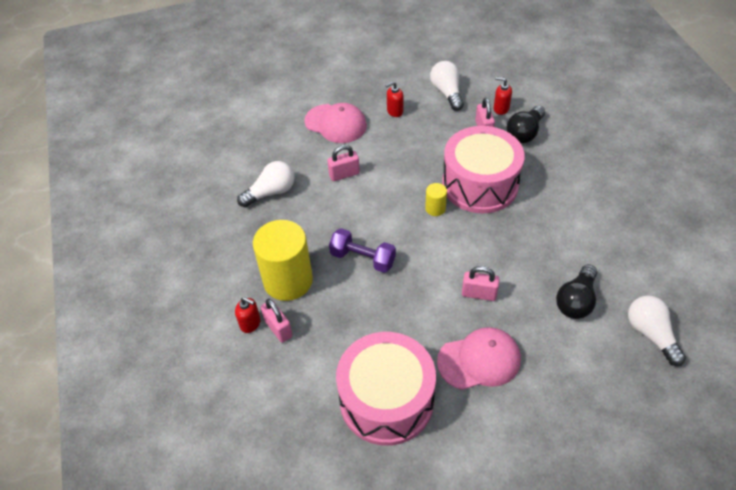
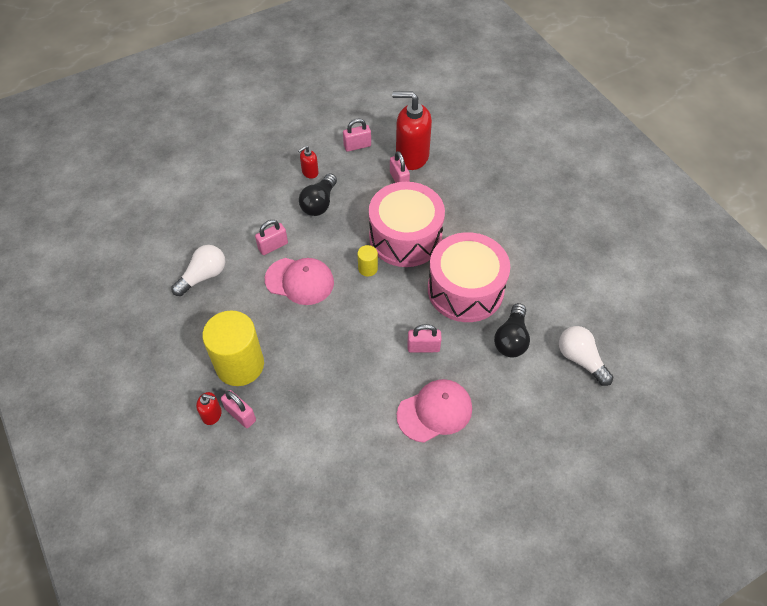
camera: 15 degrees left, 5 degrees up
(336, 123) = (254, 193): pink cap -> pink cap (300, 281)
(363, 258) = (308, 330): purple dumbbell -> none
(386, 400) = (357, 465): pink drum -> pink drum (465, 289)
(447, 93) = (357, 146): white light bulb -> pink padlock
(501, 109) = (412, 156): red soap dispenser -> red soap dispenser, size x2.18
(525, 133) = (438, 178): black light bulb -> black light bulb (319, 203)

